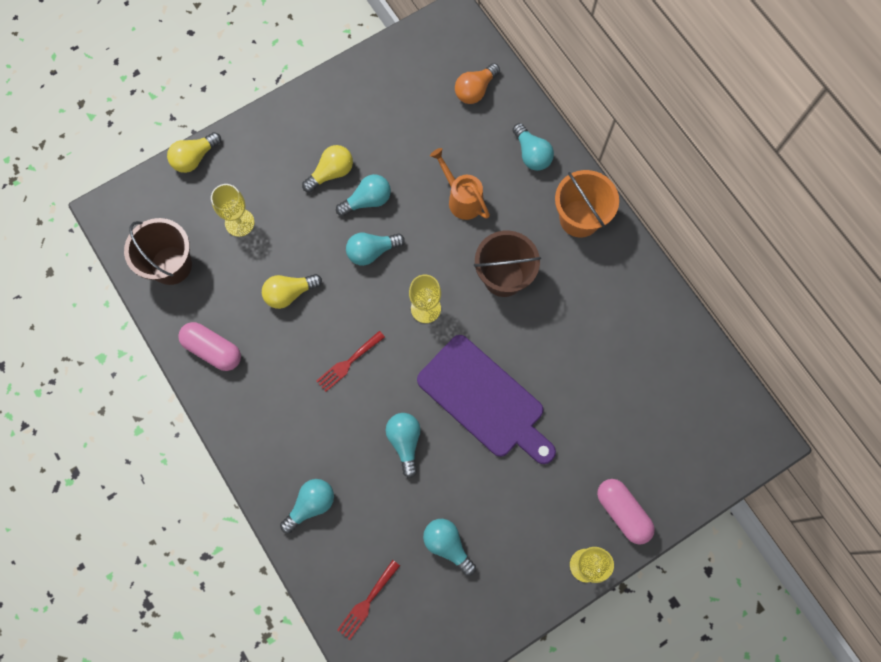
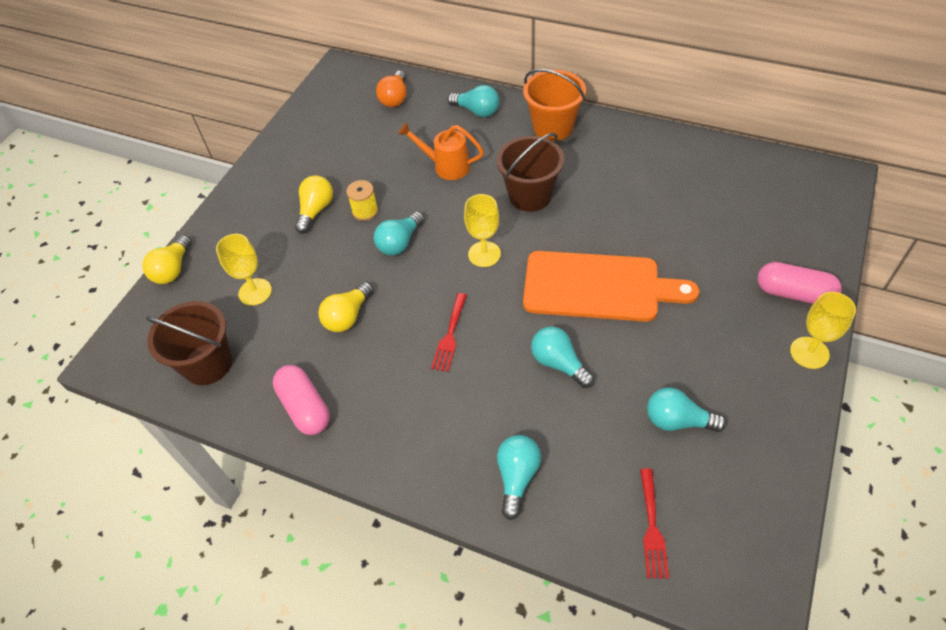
camera: 30 degrees left, 20 degrees down
(213, 350) = (305, 407): pink capsule -> pink capsule turned 60 degrees clockwise
(367, 201) = (365, 211): turquoise light bulb -> yellow spool
(484, 400) = (598, 287): purple cutting board -> orange cutting board

